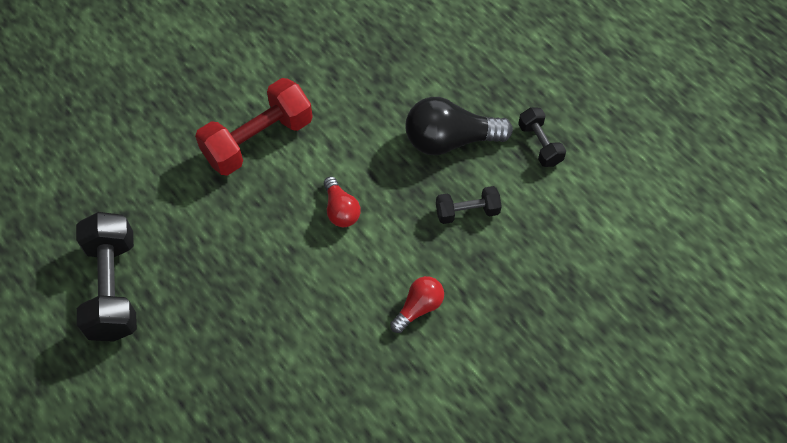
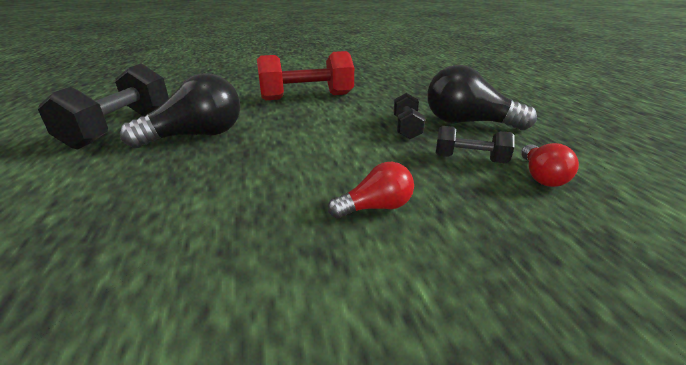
camera: 25 degrees right, 30 degrees down
(205, 270) = (196, 136): none -> black light bulb
(340, 210) = (341, 133): red light bulb -> red light bulb (541, 177)
(539, 144) = (565, 140): black dumbbell -> black dumbbell (406, 128)

